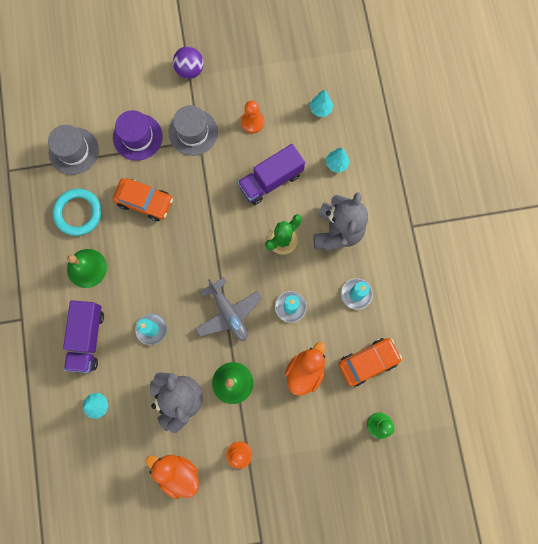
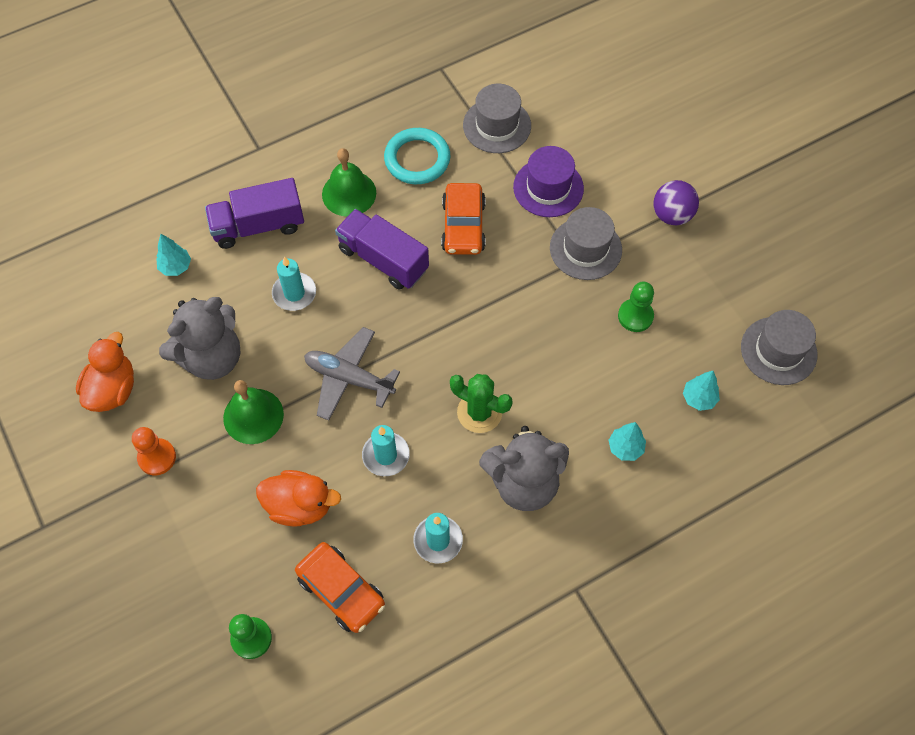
camera: 70 degrees right, 15 degrees down
(228, 313) = (349, 378): grey plane -> grey plane turned 75 degrees clockwise
(252, 122) = (635, 316): orange pawn -> green pawn
(271, 180) = (560, 368): purple truck -> purple truck (383, 259)
(307, 51) = (778, 351): none -> grey hat

